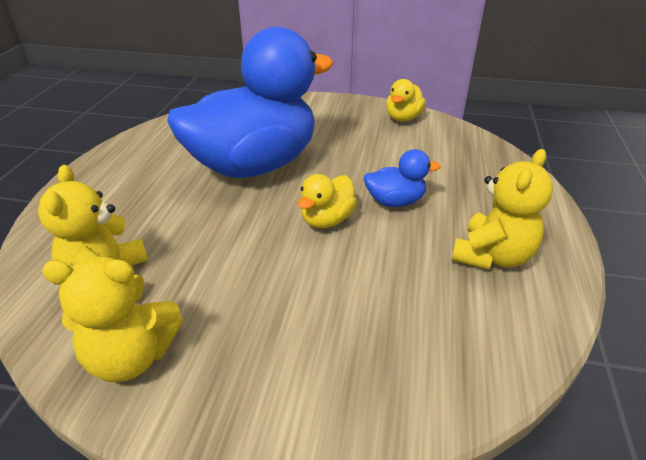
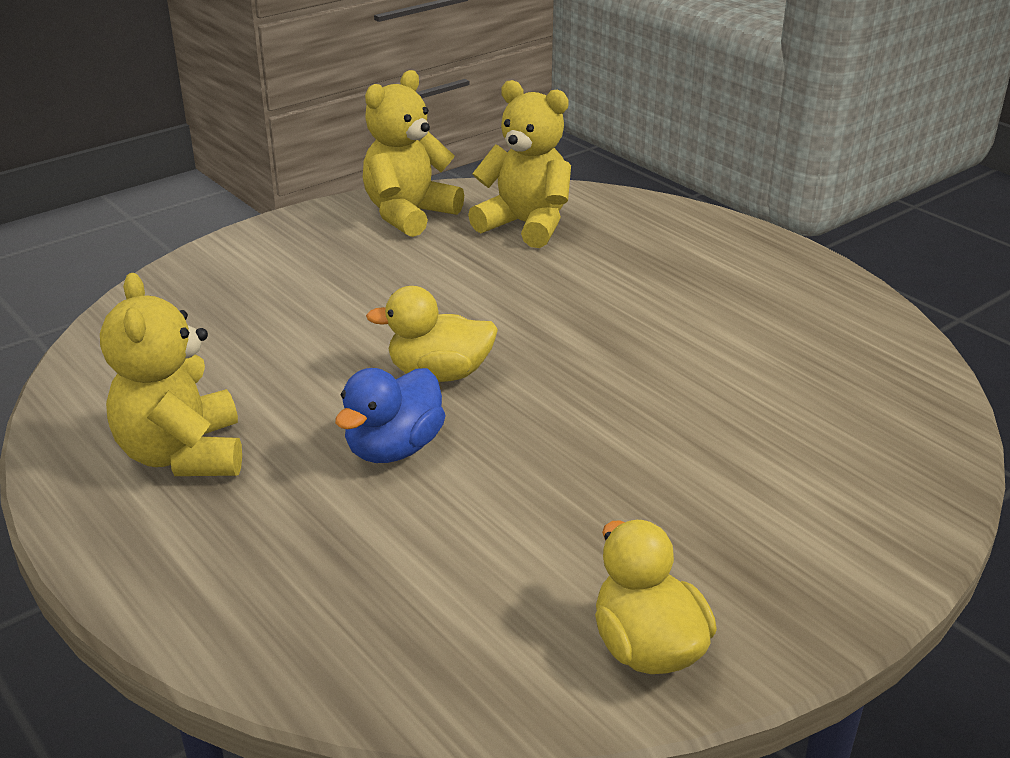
camera: 130 degrees right, 5 degrees down
(254, 165) = (658, 376): blue duck -> none
(327, 220) = (439, 374): yellow duck -> yellow duck turned 75 degrees counterclockwise

